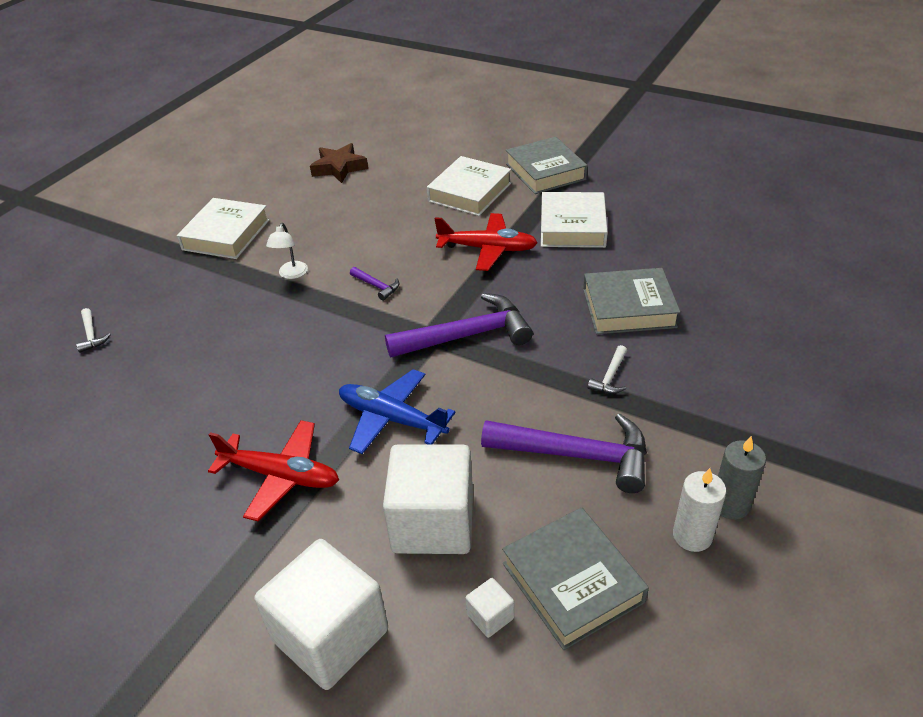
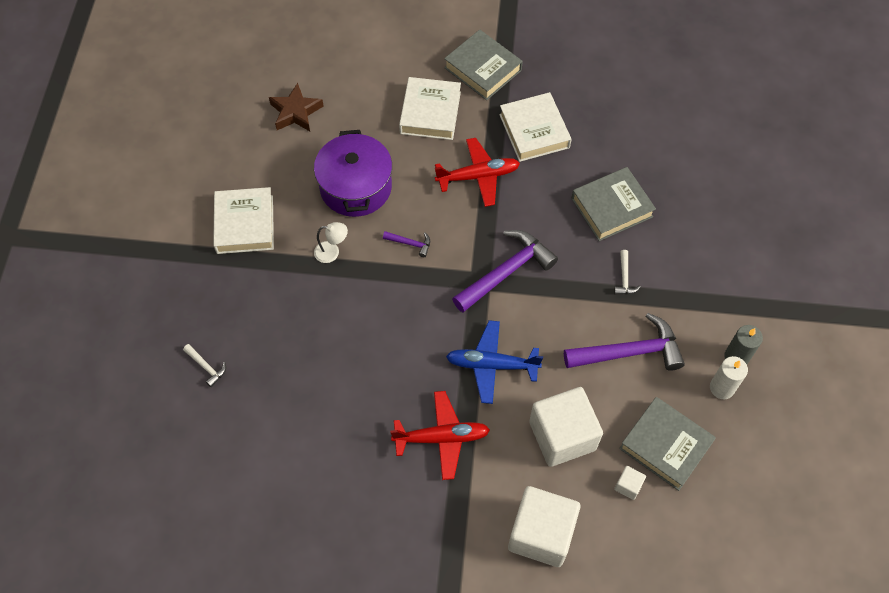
camera: 25 degrees left, 20 degrees up
(291, 274) = (332, 252): white lamp -> white lamp turned 75 degrees counterclockwise
(354, 230) = (355, 187): none -> purple pot

